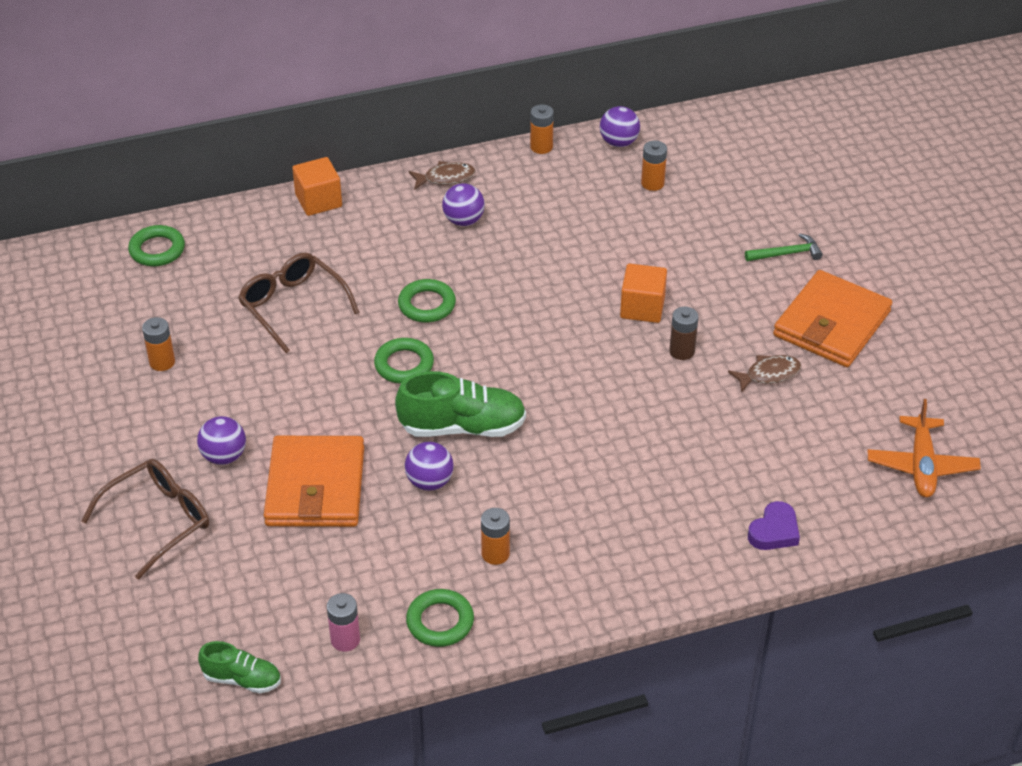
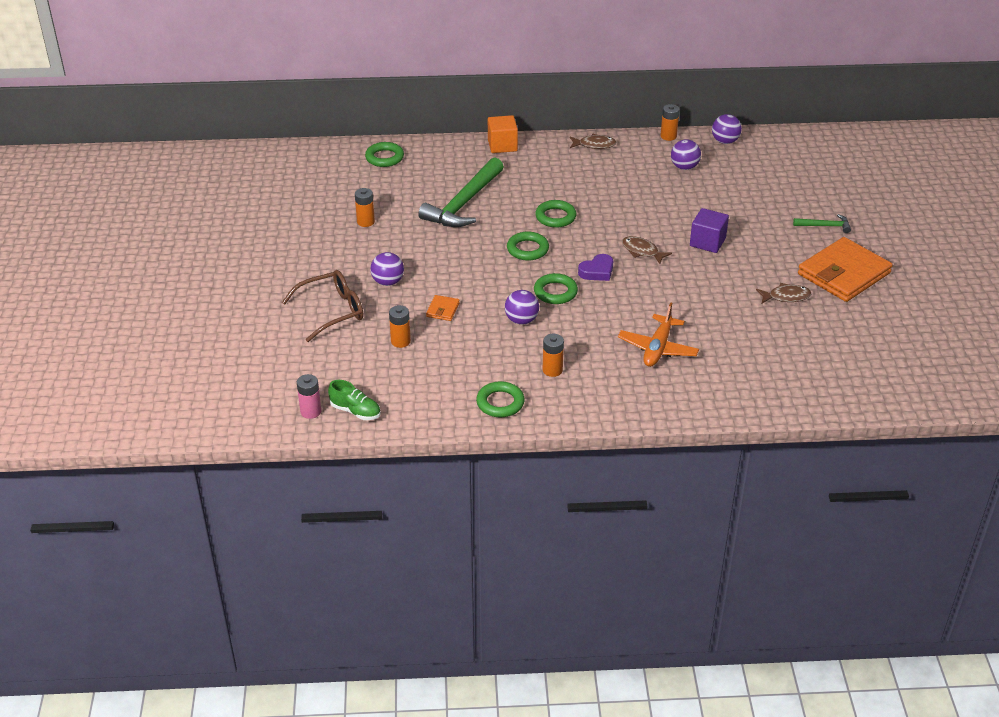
camera: 15 degrees right, 5 degrees down
(292, 306) = (463, 203): brown glasses -> green hammer
(315, 486) = (443, 310): orange wallet -> orange wallet, size x0.41
(345, 640) = (432, 401): pink battery -> pink battery (311, 411)
(462, 427) = (555, 292): green shoe -> green ring
(463, 220) = (598, 171): purple ball -> purple ball (684, 167)
(560, 338) = (642, 251): none -> brown fish
(642, 307) = (707, 242): orange cube -> purple cube
(652, 183) = (741, 169): orange battery -> orange battery (400, 341)
(682, 351) = (727, 272): brown battery -> none
(774, 531) = (757, 392): purple heart -> purple heart (597, 271)
(921, 465) = (881, 371): orange plane -> orange plane (658, 348)

